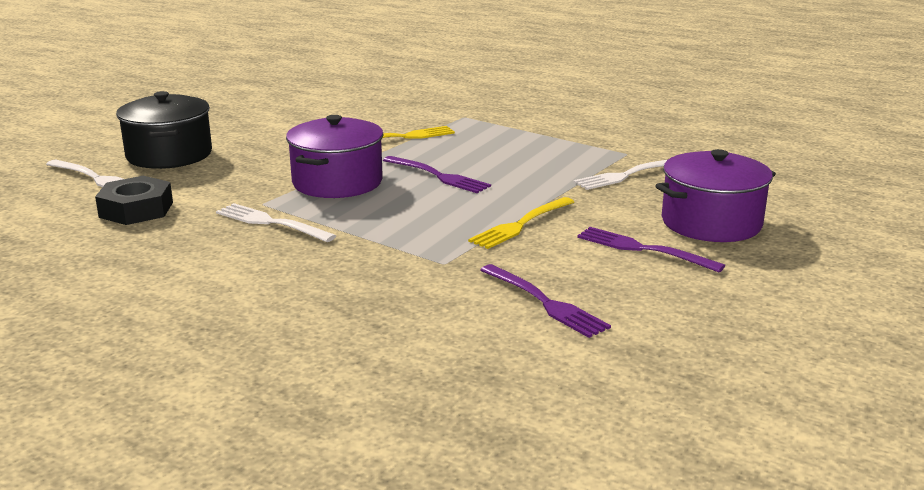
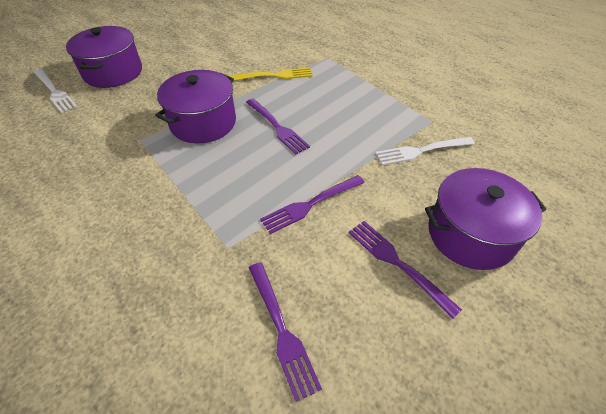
camera: 15 degrees right, 25 degrees up
(136, 210) = (56, 132): black nut -> none
(169, 155) = (113, 72): black pot -> purple pot
(271, 223) = (132, 165): white fork -> none
(521, 224) = (311, 204): yellow fork -> purple fork

